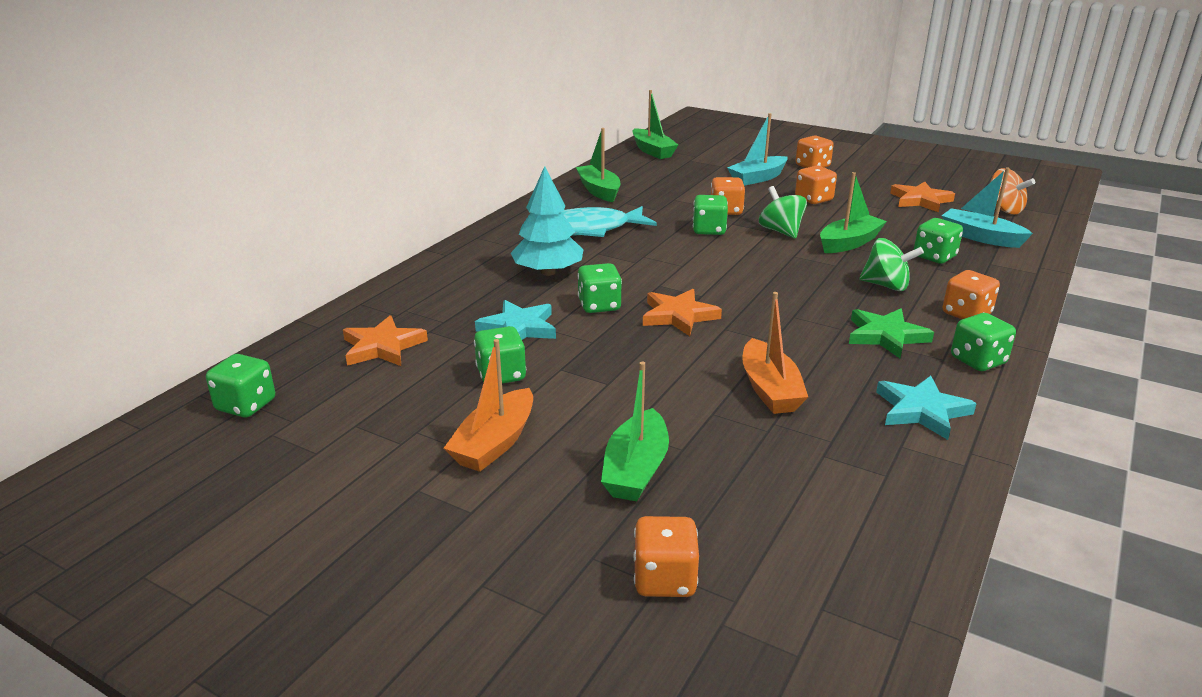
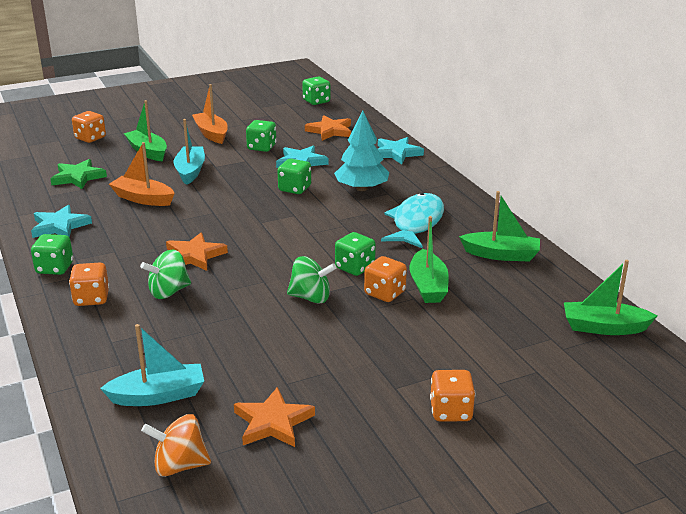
camera: 125 degrees right, 0 degrees up
(421, 282) = (396, 153): none -> turquoise star
(678, 316) = (247, 205): orange star -> orange star (194, 256)
(757, 178) = (450, 352): turquoise boat -> turquoise boat (190, 171)
(813, 199) = (356, 354): orange dice -> none
(849, 243) = (248, 317): green boat -> green boat (428, 286)
(886, 336) = (123, 255): green star -> green star (78, 177)
(934, 257) = (169, 343): green dice -> none

